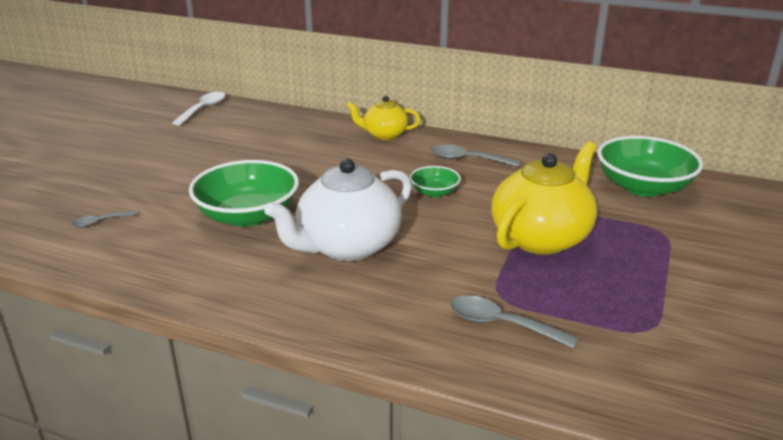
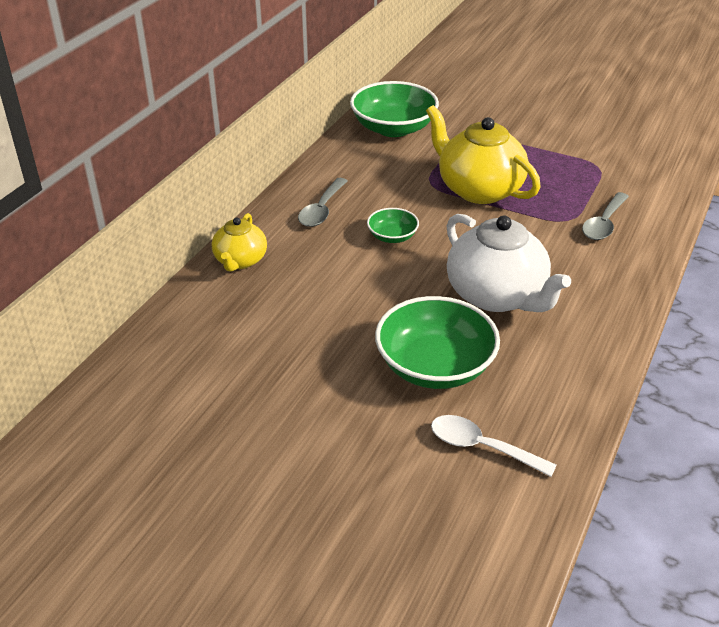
camera: 85 degrees left, 10 degrees up
(100, 222) = (447, 499): grey spoon -> none
(203, 109) = (84, 436): white spoon -> white spoon (481, 447)

